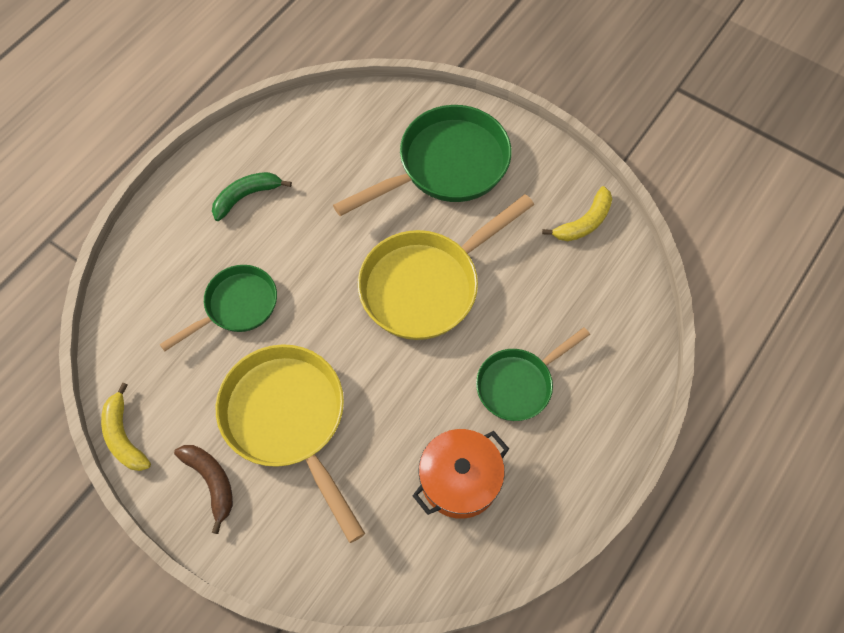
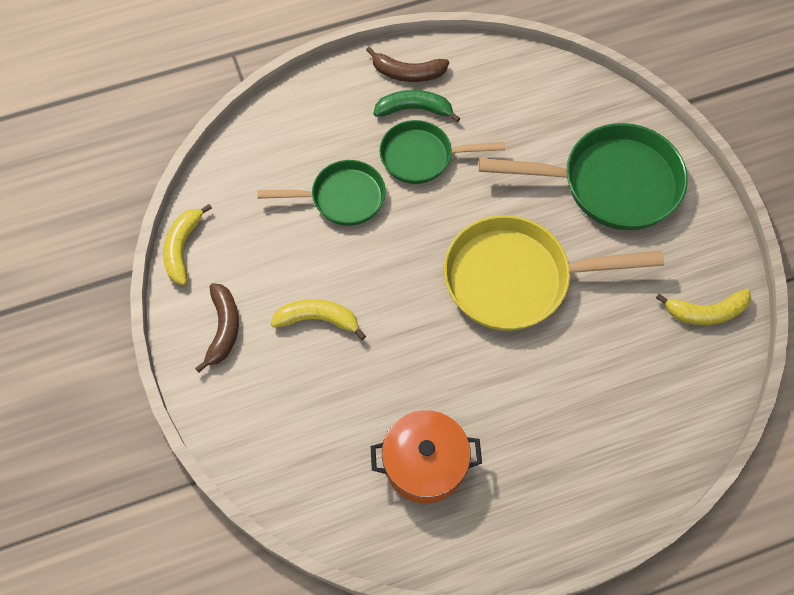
camera: 35 degrees right, 0 degrees up
(219, 169) = (407, 73): none -> brown banana
(288, 420) = (318, 319): yellow pan -> yellow banana
(519, 384) = (537, 417): green pan -> green pan (422, 157)

